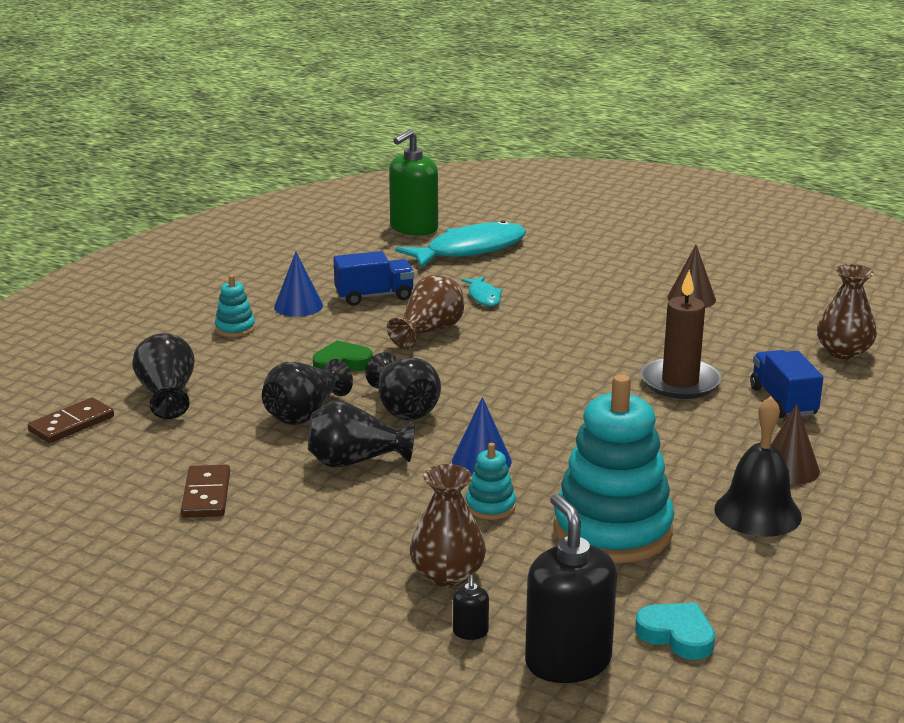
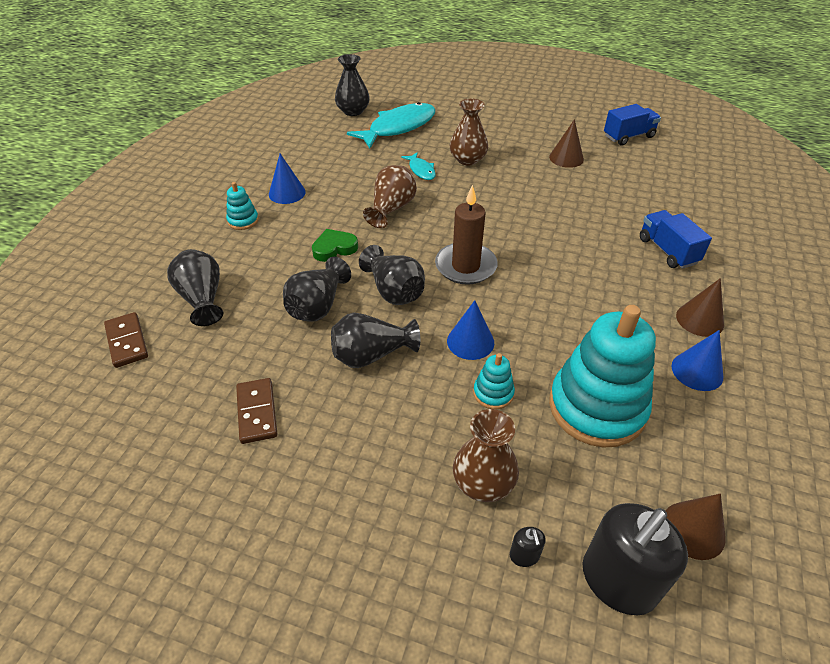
camera: 10 degrees left, 20 degrees up
(72, 424) = (127, 341): brown domino -> brown domino turned 60 degrees counterclockwise
(374, 296) = (341, 178): blue truck -> blue truck (628, 136)
(413, 228) = (353, 111): green soap dispenser -> black vase
(568, 661) = (618, 581): black soap dispenser -> black soap dispenser turned 105 degrees counterclockwise
(677, 635) = (693, 530): turquoise heart -> brown cone
(680, 382) = (588, 240): brown candle -> brown candle (465, 266)
(757, 512) = (697, 371): black bell -> blue cone
(843, 352) = (688, 197): brown vase -> brown vase (467, 159)

